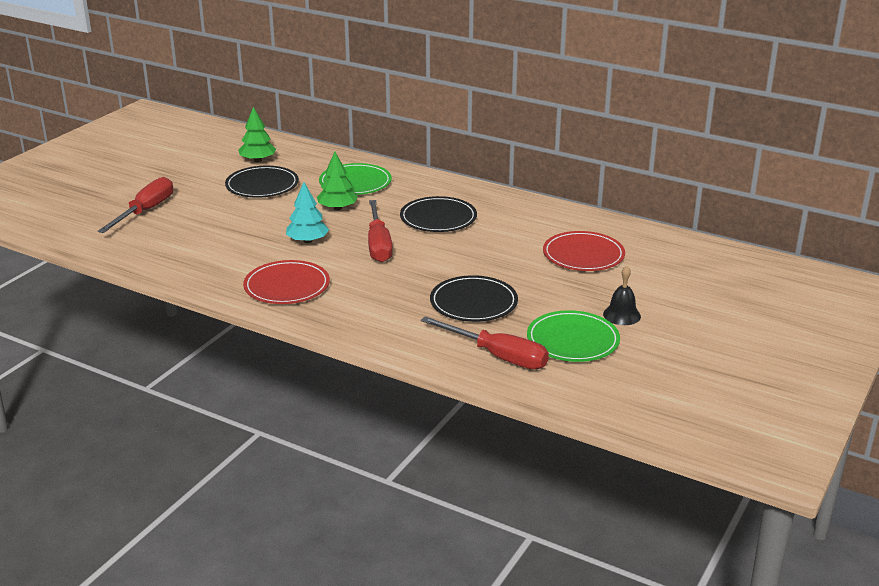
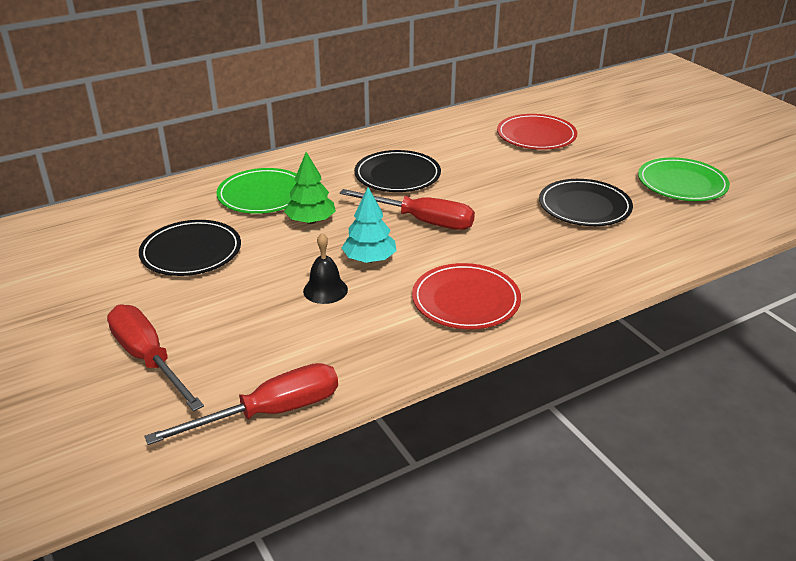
camera: 60 degrees left, 5 degrees up
(258, 160) = (117, 237): green tree -> none
(498, 356) = (691, 223): red screwdriver -> red screwdriver (270, 412)
(621, 315) = (652, 152): black bell -> black bell (325, 290)

